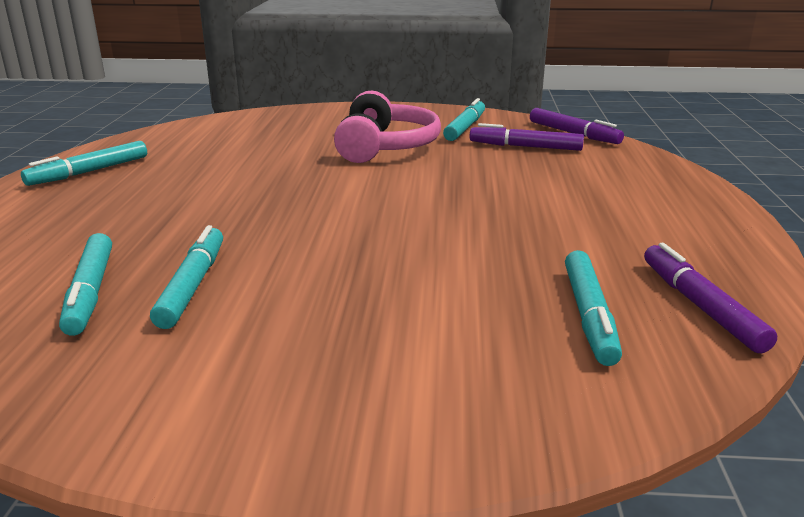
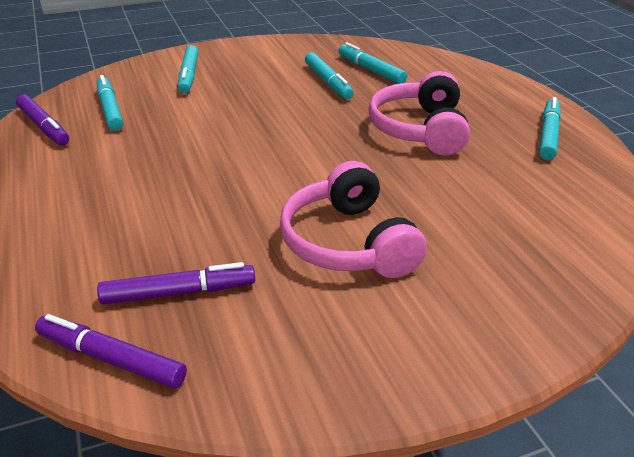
camera: 155 degrees right, 10 degrees up
(195, 199) = (420, 130): none -> pink headphones
(465, 127) = (282, 329): turquoise marker -> turquoise marker (189, 75)

